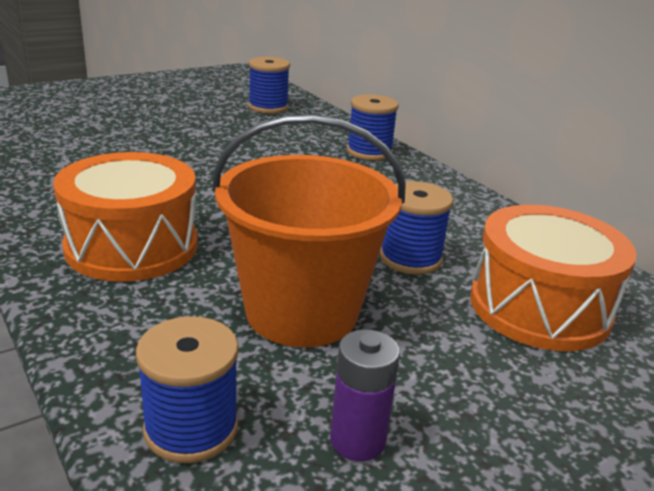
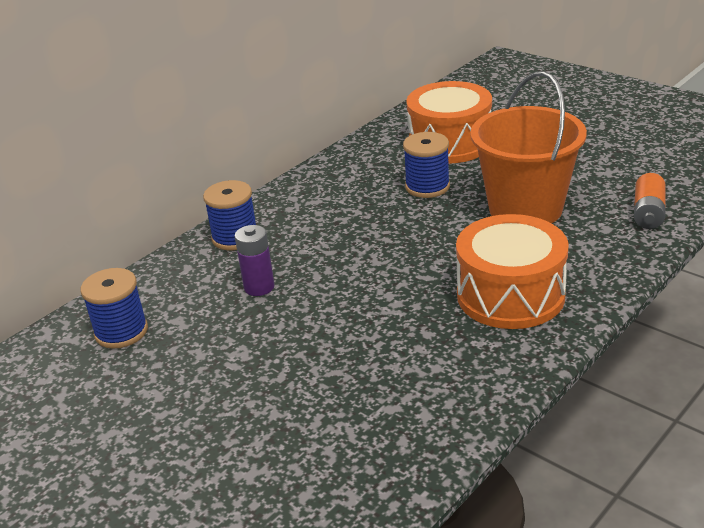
camera: 100 degrees left, 5 degrees up
(191, 428) = (648, 213): blue spool -> orange battery
(357, 440) = (609, 173): purple battery -> purple battery (259, 287)

